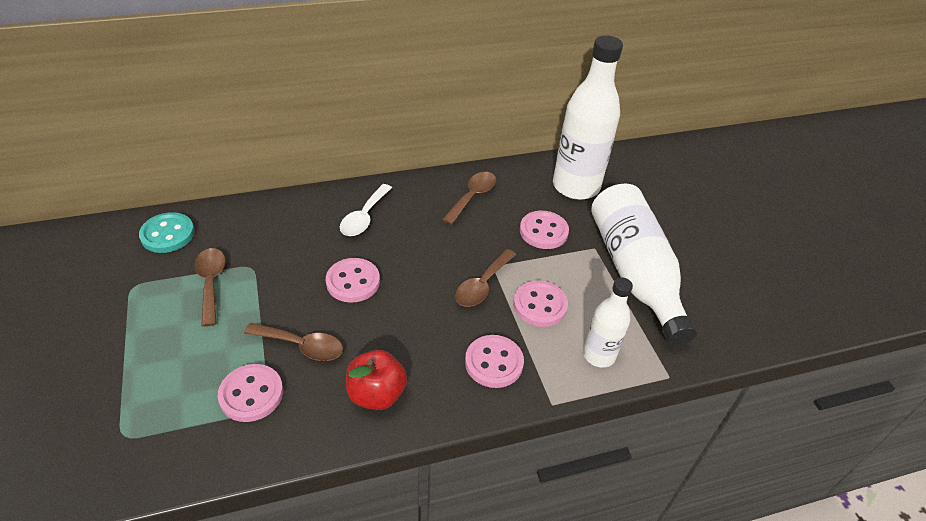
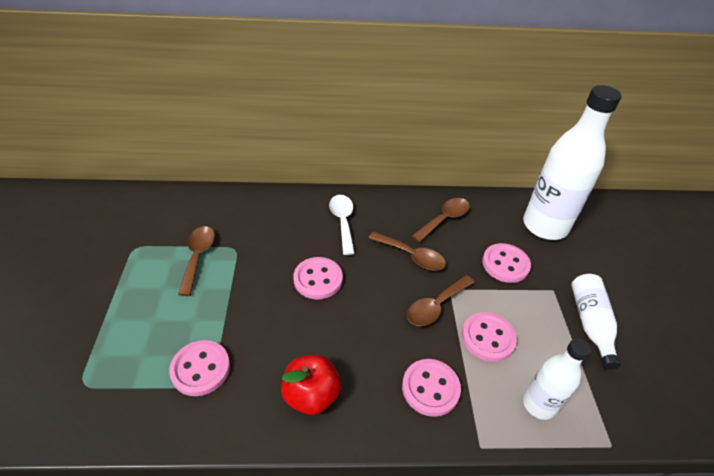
camera: 15 degrees right, 0 degrees up
(168, 234) = (177, 207): turquoise button -> none
(302, 346) = (257, 332): brown spoon -> brown spoon (412, 256)
(364, 217) = (343, 221): white spoon -> white spoon turned 135 degrees clockwise
(634, 273) = (590, 323): white bottle -> white bottle, size x0.54

